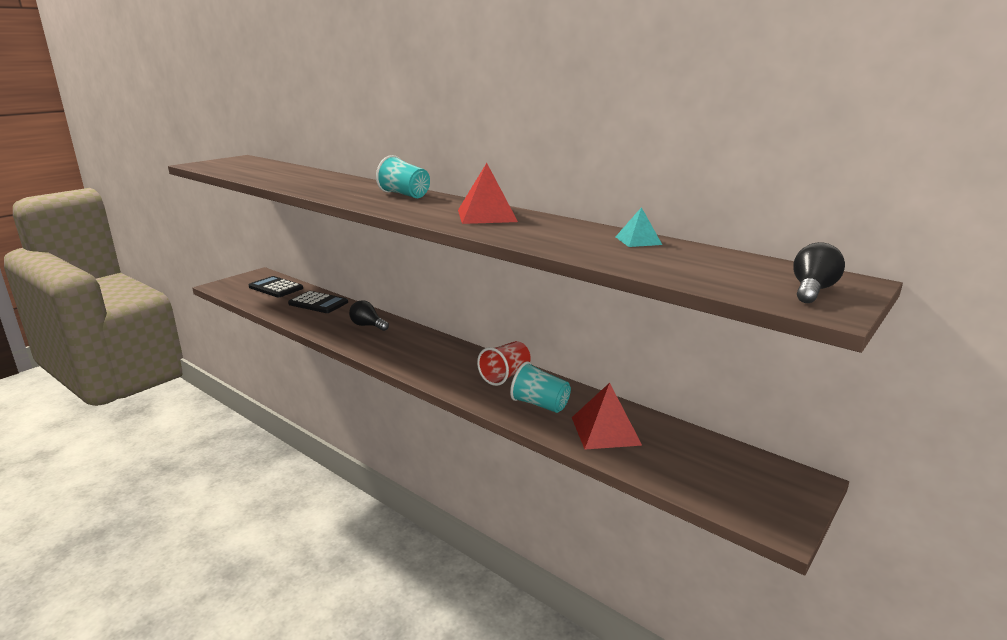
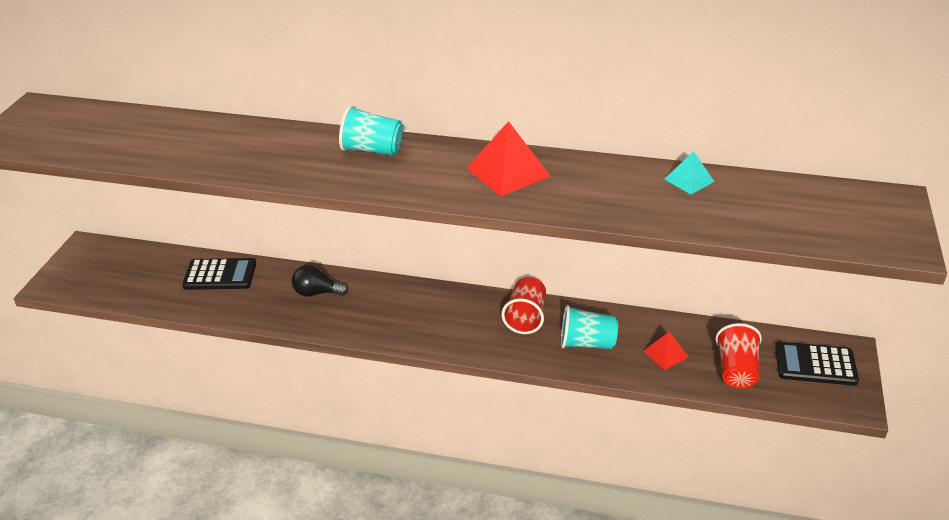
camera: 25 degrees left, 15 degrees up
(276, 288) = (135, 265): black calculator -> black calculator (815, 365)
(605, 431) = (665, 354): red pyramid -> red pyramid, size x0.57
(666, 462) = (736, 370): none -> red cup
(812, 290) = (877, 222): black light bulb -> none

